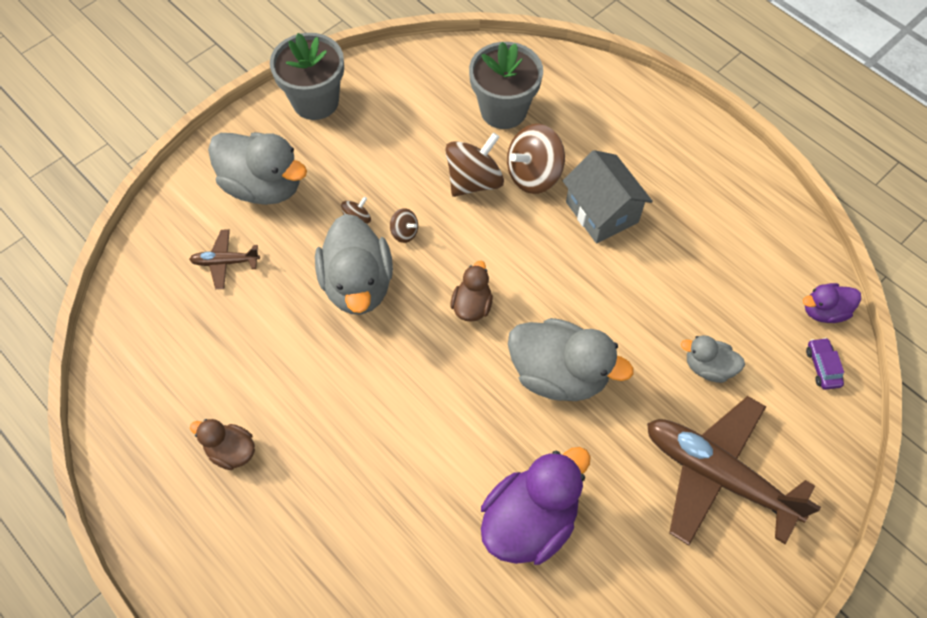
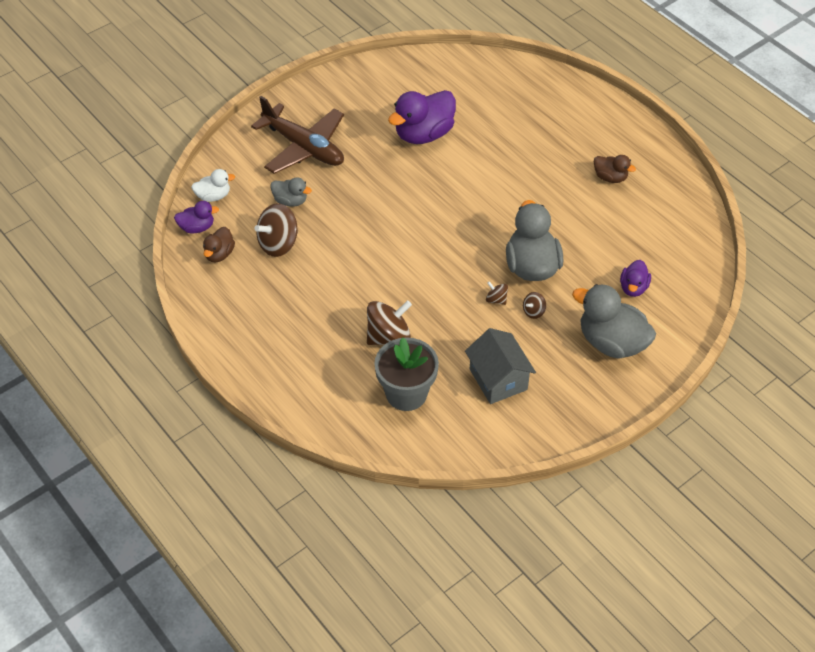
camera: 175 degrees left, 10 degrees down
(225, 262) = (633, 288): brown plane -> purple duck
(315, 101) = (574, 414): grey flower pot -> none
(472, 305) = (448, 247): brown duck -> brown duck (219, 254)
(474, 181) = (438, 334): brown spinning top -> brown spinning top (278, 243)
(559, 374) = (393, 203): grey duck -> none
(602, 212) = (339, 304): grey house -> grey house (498, 379)
(822, 367) = (213, 196): purple car -> white duck

